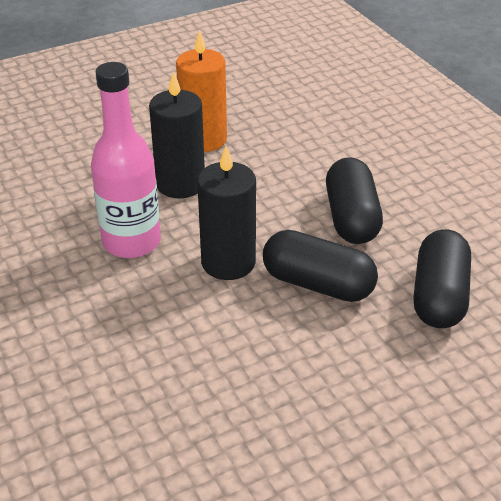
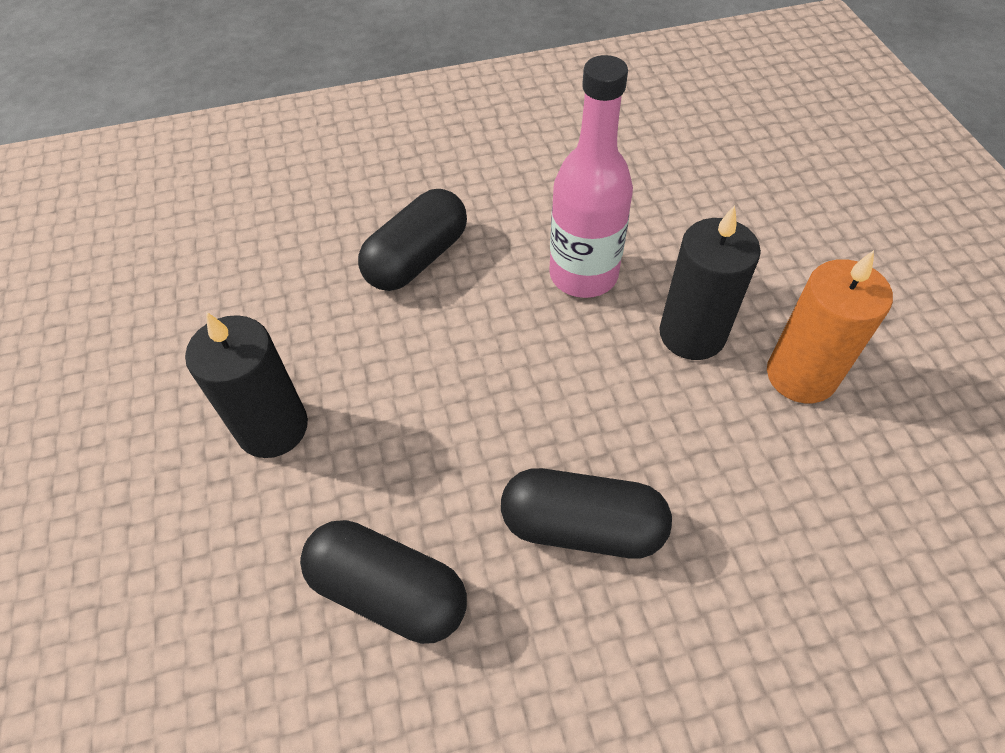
camera: 105 degrees right, 15 degrees up
(228, 262) = (524, 360): black candle -> black candle (272, 427)
(318, 284) = (458, 447): black capsule -> black capsule (417, 259)

